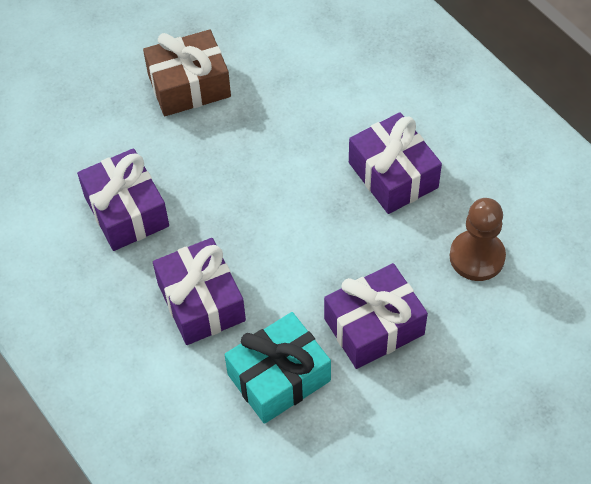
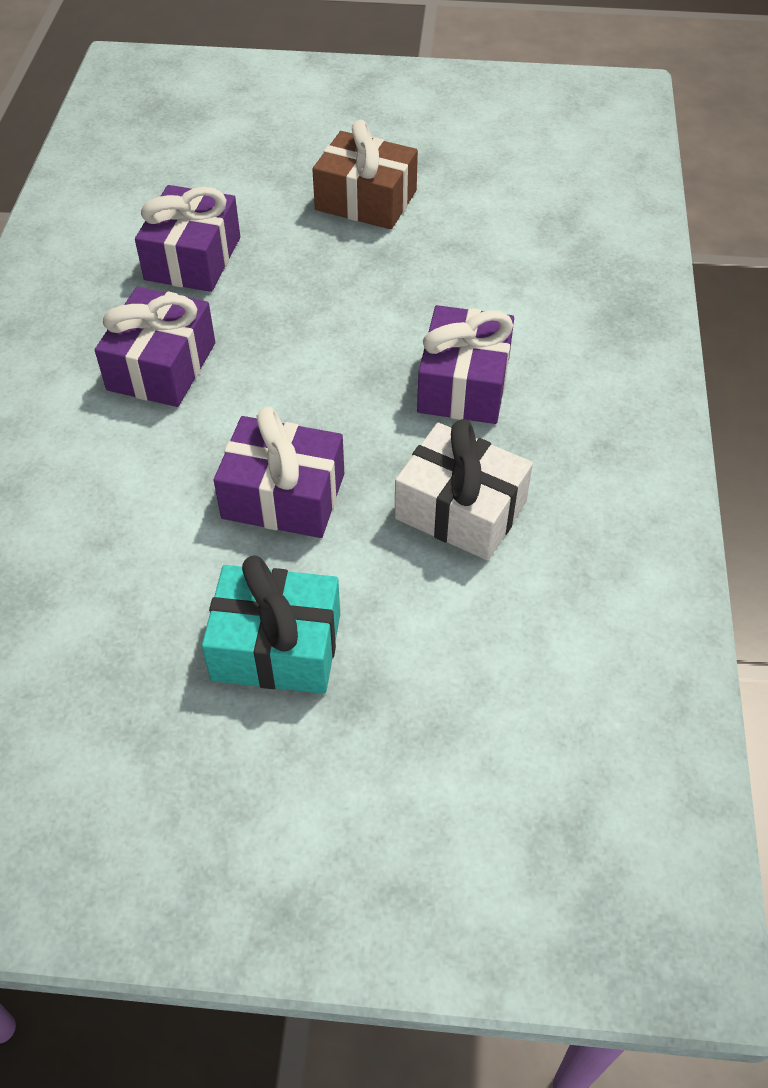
camera: 40 degrees right, 5 degrees down
(279, 377) = (146, 473): turquoise gift -> turquoise gift (276, 647)
(477, 257) = (460, 510): brown pawn -> white gift

